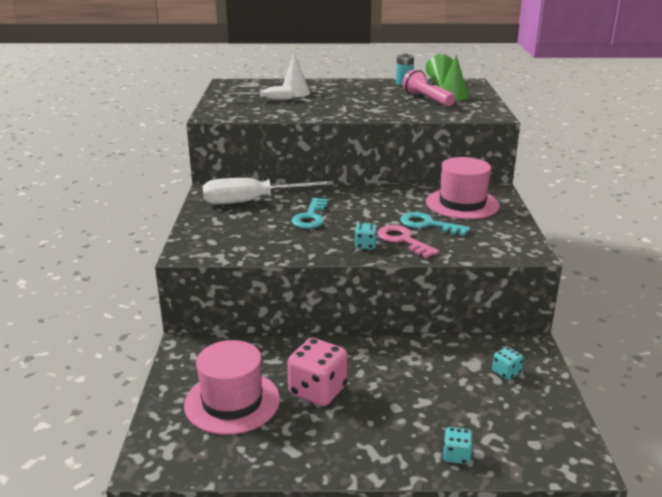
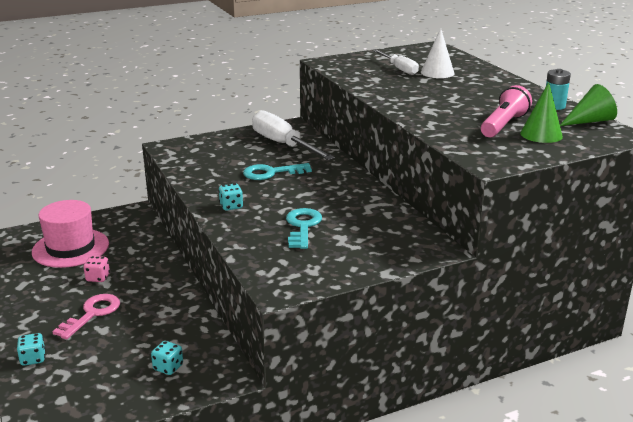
camera: 65 degrees right, 0 degrees up
(318, 391) = (98, 278): pink dice -> pink dice, size x0.50
(403, 240) = (255, 221): pink key -> pink key (92, 314)
(462, 204) = (375, 236): pink hat -> none

